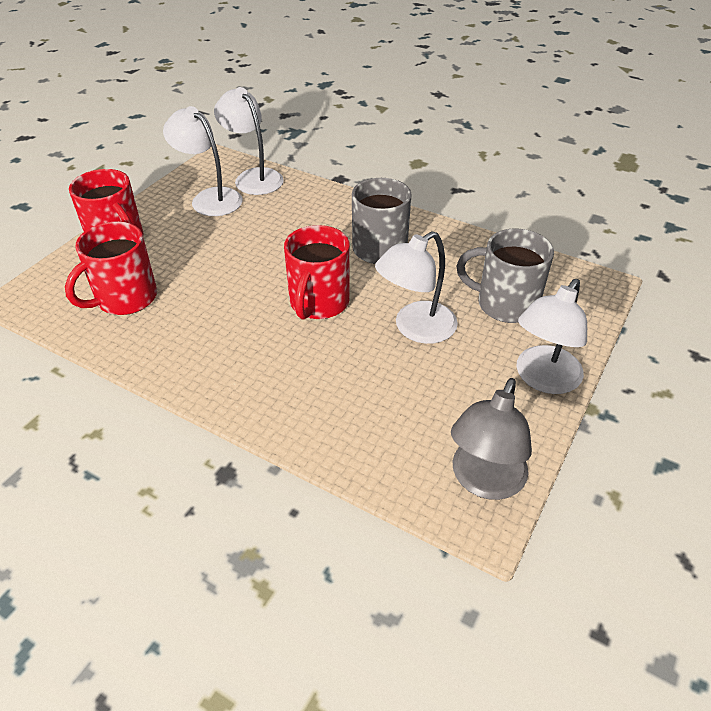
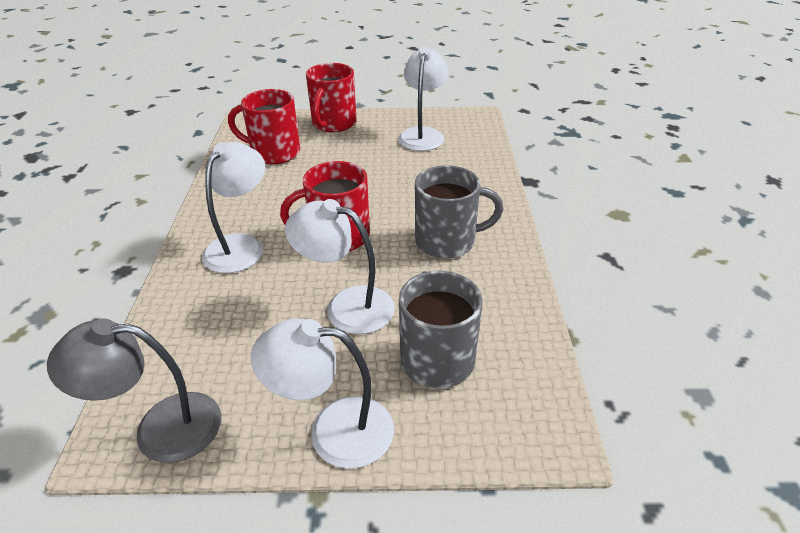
camera: 60 degrees right, 5 degrees down
(253, 177) = (473, 140): white lamp -> white lamp (241, 245)

